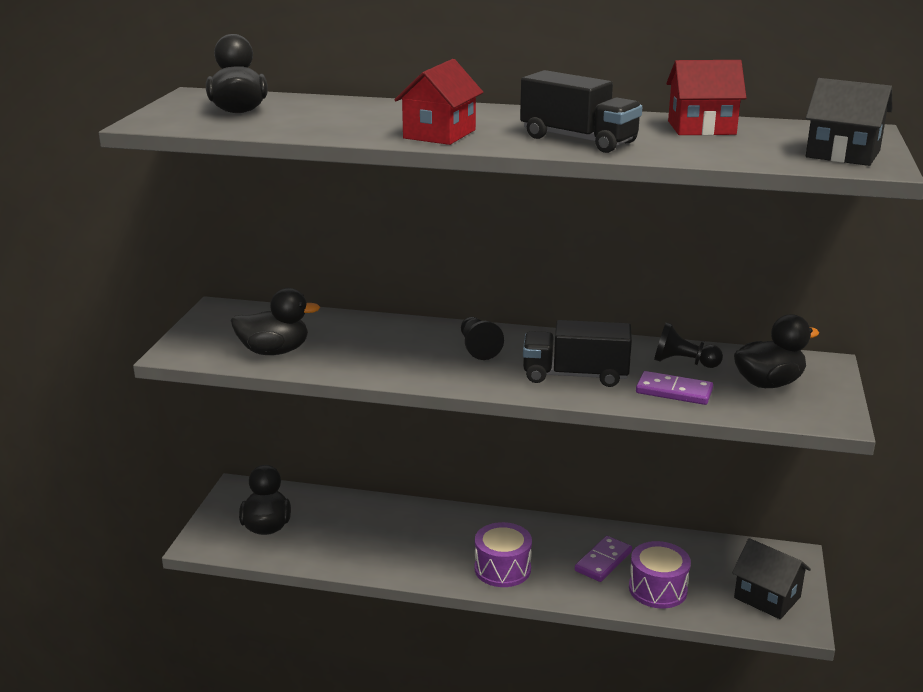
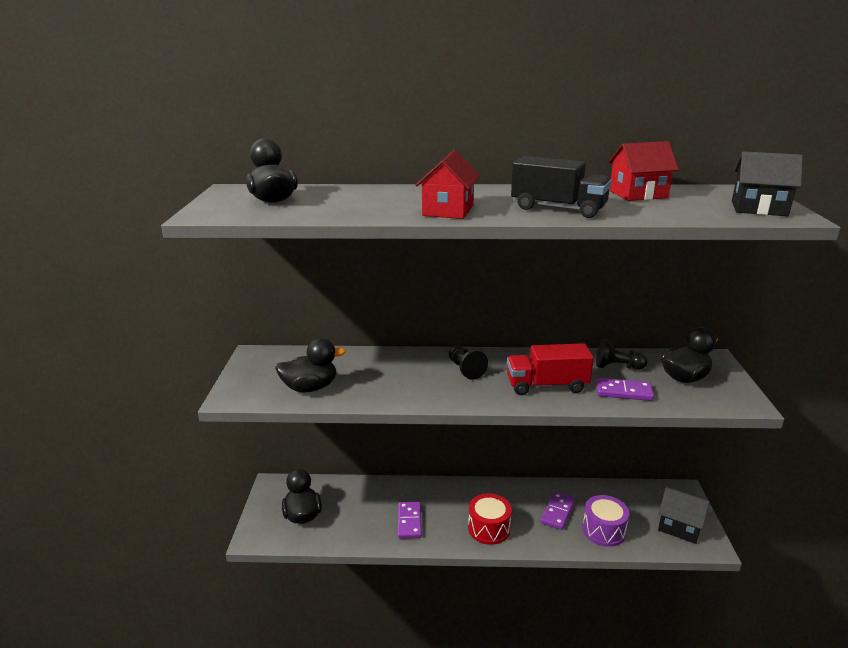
camera: 10 degrees left, 0 degrees up
(401, 549) = (409, 521): none -> purple domino
(502, 569) = (489, 528): purple drum -> red drum
(575, 375) = (547, 385): black truck -> red truck

